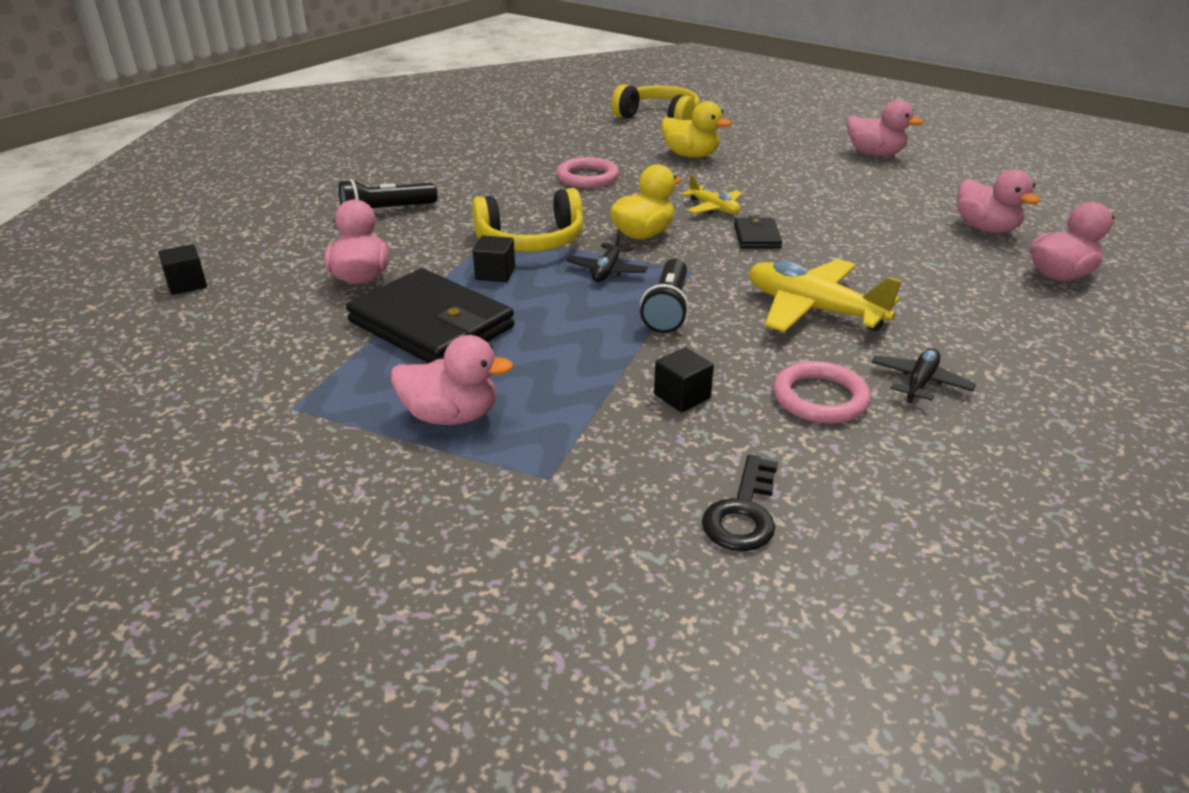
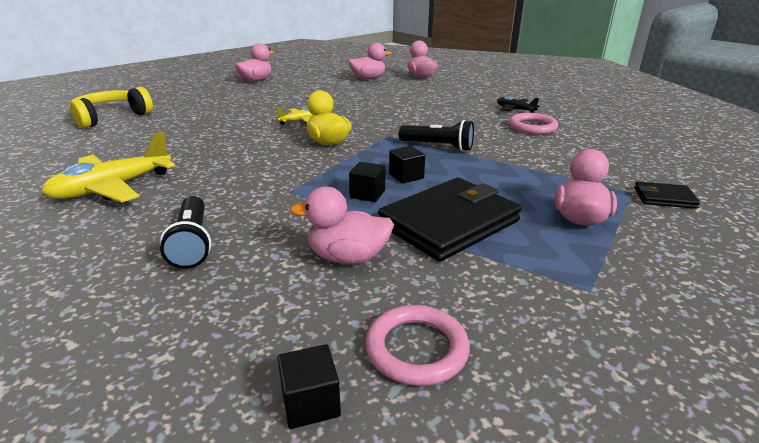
camera: 80 degrees left, 5 degrees down
(531, 241) = (314, 177): yellow headphones -> none
(587, 177) = (206, 150): pink ring -> pink ring (416, 349)
(607, 271) = (379, 157): black plane -> none
(682, 396) = (537, 153): black cube -> black cube (406, 176)
(691, 155) = (202, 117): yellow duck -> none
(743, 513) = (634, 152): black key -> none
(757, 236) = (350, 116): black wallet -> black wallet (664, 198)
(813, 309) = (444, 117): yellow plane -> yellow plane (113, 188)

